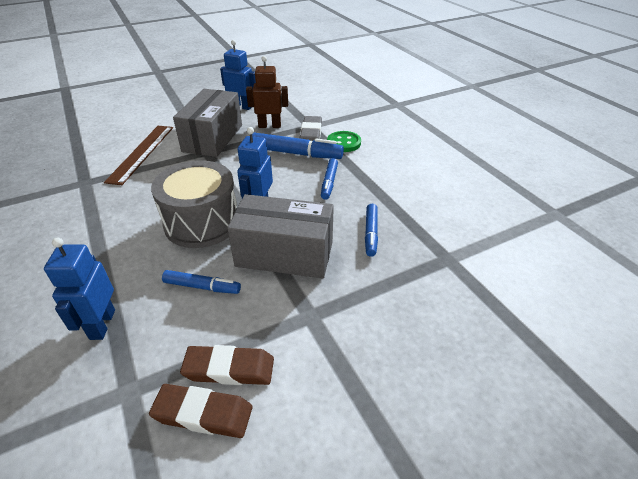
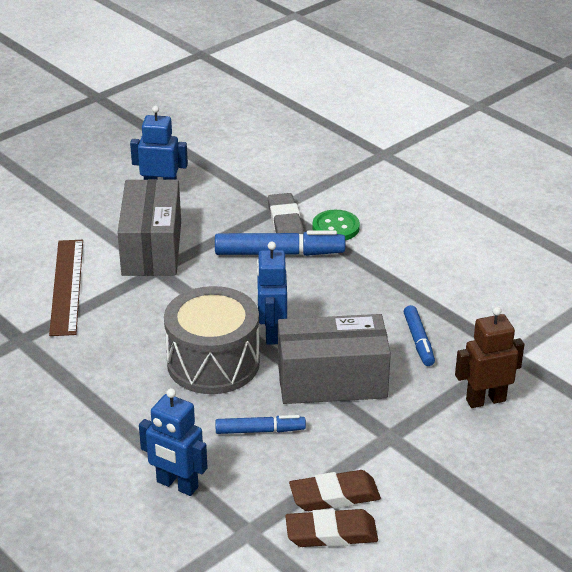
camera: 15 degrees left, 5 degrees down
(102, 324) = (177, 485): blue robot -> blue robot turned 45 degrees counterclockwise
(269, 126) = (220, 216): brown robot -> brown robot (485, 400)
(329, 182) = (342, 287): blue marker -> none

